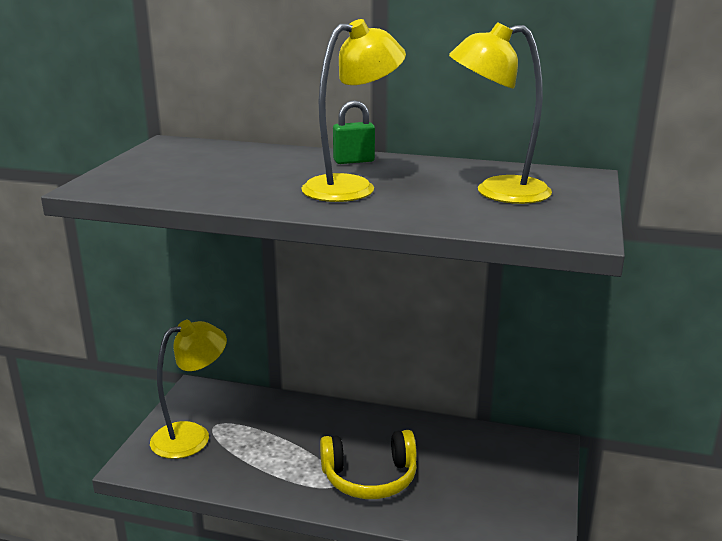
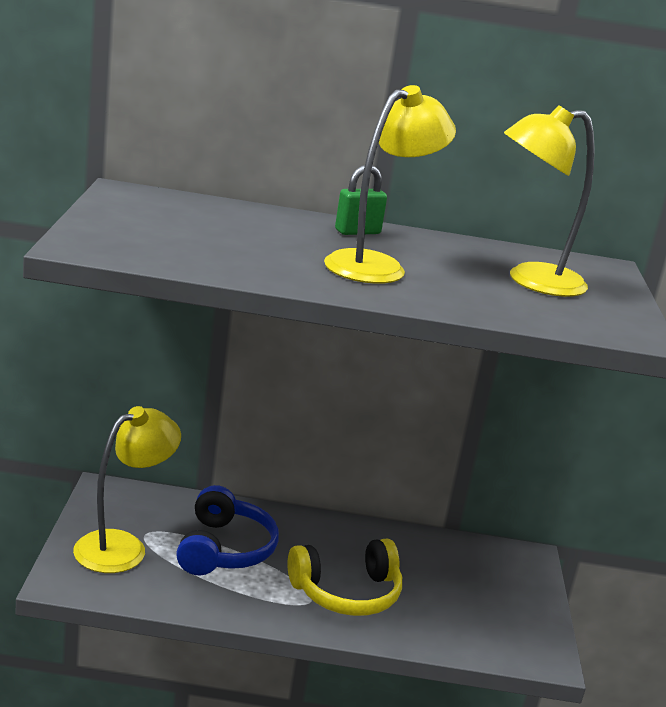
camera: 15 degrees left, 0 degrees up
(275, 438) = (224, 549): none -> blue headphones

